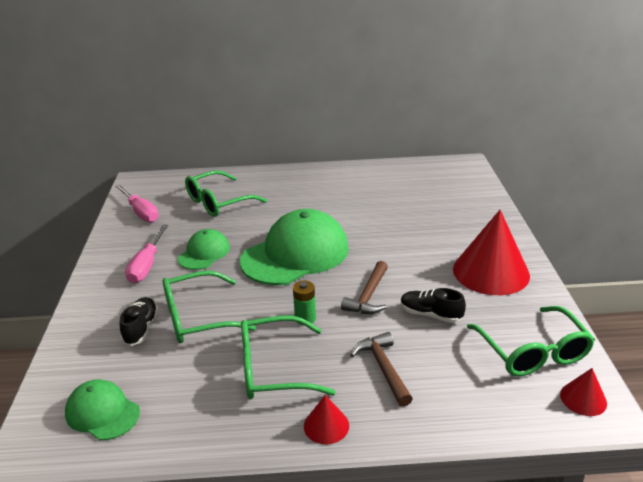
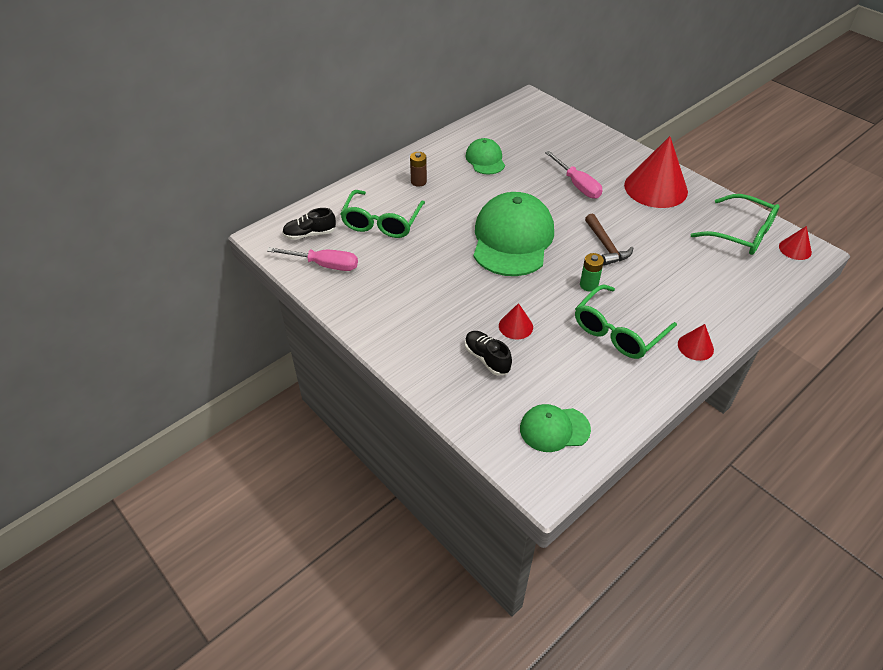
camera: 40 degrees left, 15 degrees up
(147, 265) = (409, 308): pink screwdriver -> pink screwdriver (577, 185)
(198, 317) = (515, 326): green glasses -> red cone
(204, 253) = (440, 274): green cap -> green cap (485, 159)
(285, 187) = (418, 182): none -> brown battery
(383, 368) = (679, 291): brown hammer -> none
(430, 314) = (659, 239): black shoe -> black shoe (310, 234)

